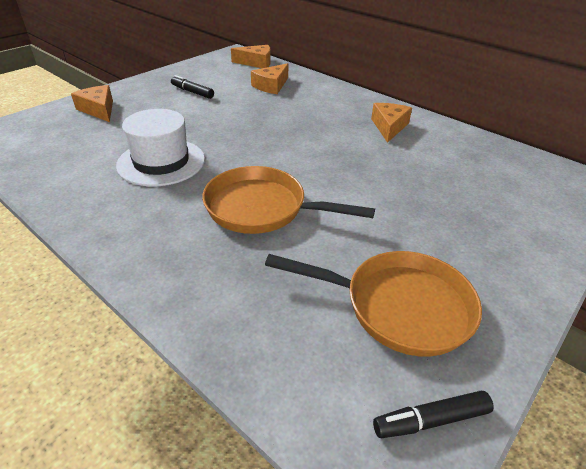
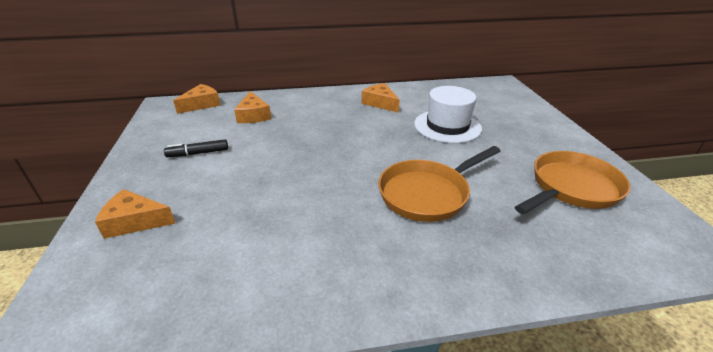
camera: 50 degrees left, 5 degrees down
(161, 162) = (301, 217): white hat -> white hat (447, 126)
(430, 420) = (666, 221): black marker -> none

